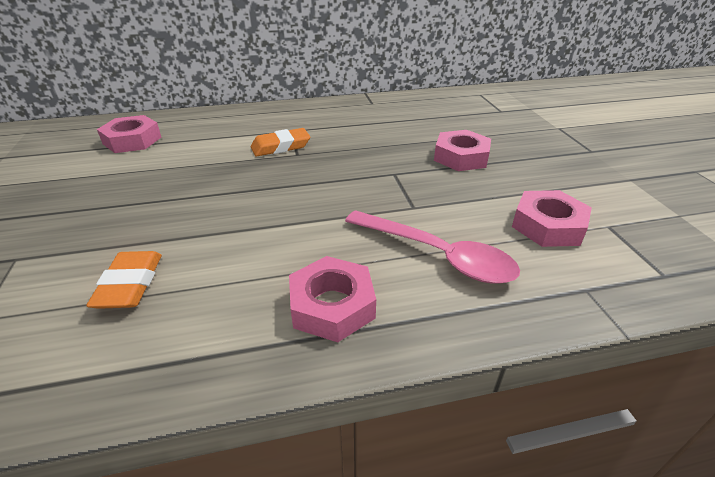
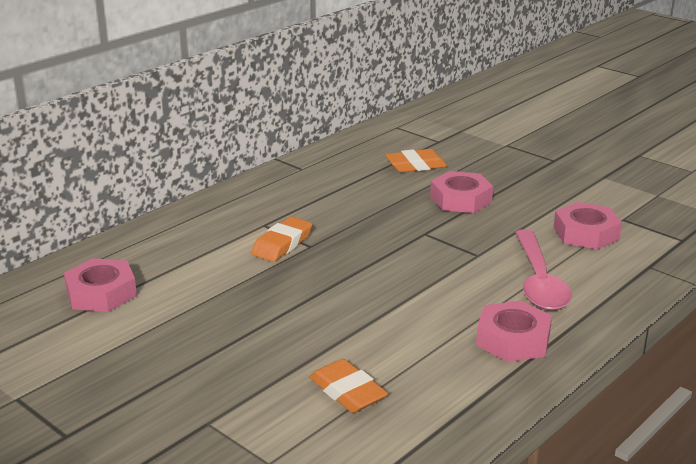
camera: 35 degrees left, 10 degrees down
(438, 255) = (539, 281): pink spoon -> pink spoon turned 90 degrees clockwise
(458, 122) = (415, 165): none -> orange eraser

